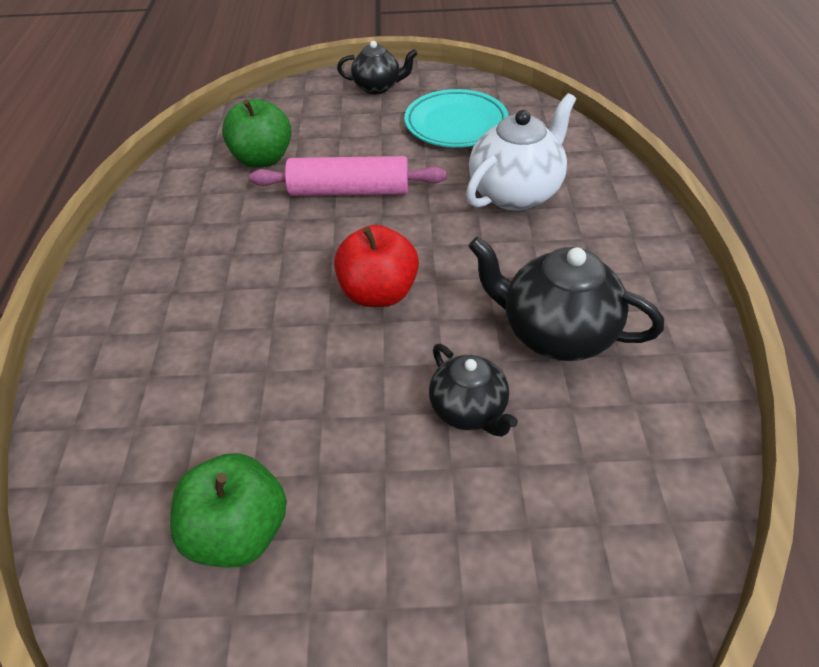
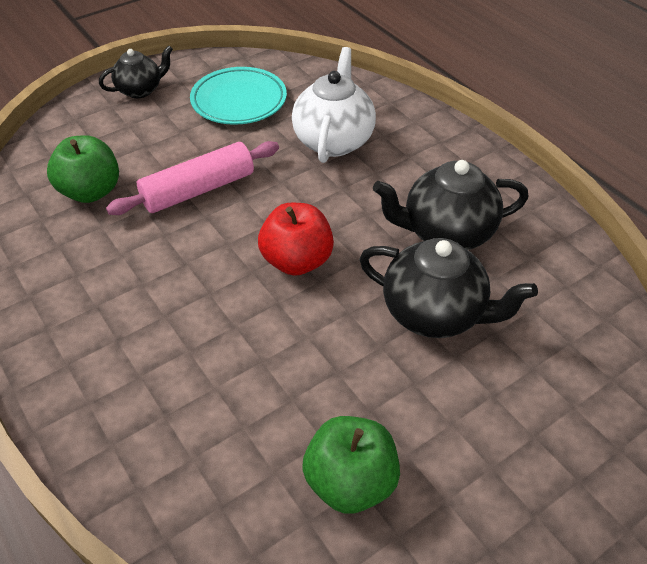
camera: 35 degrees left, 0 degrees up
(469, 410) = (434, 313): black teapot -> black teapot, size x1.61

